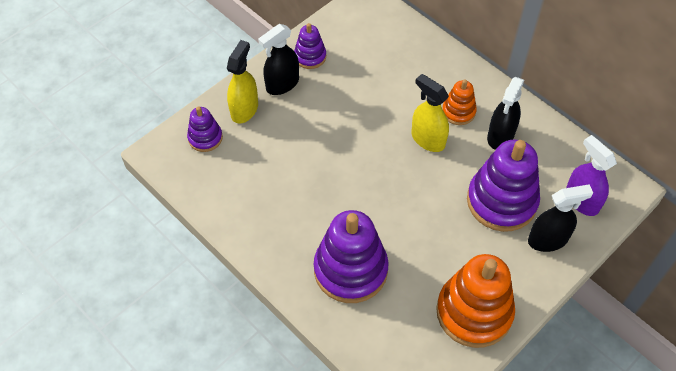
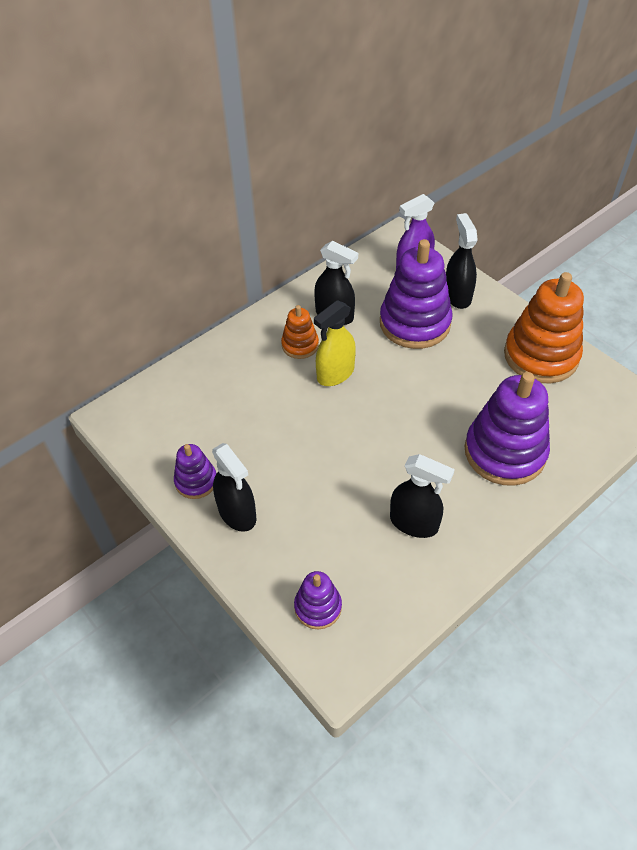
camera: 85 degrees left, 5 degrees down
(244, 109) = (274, 558): yellow spray bottle -> none
(275, 198) = (414, 523): none -> black spray bottle

